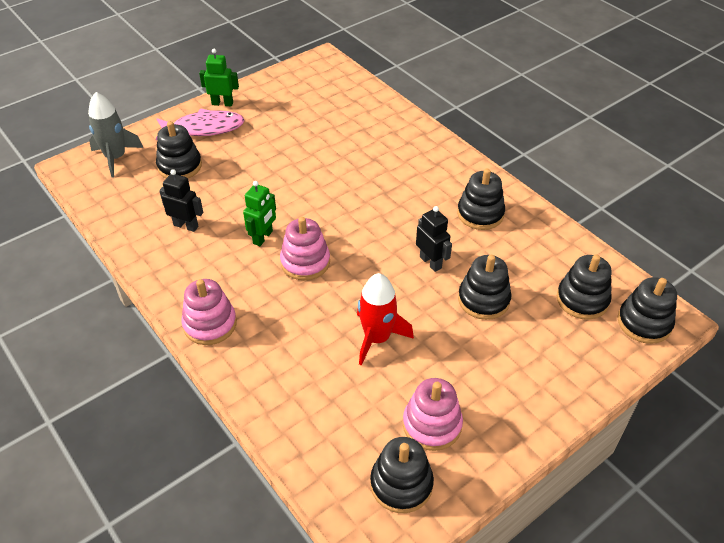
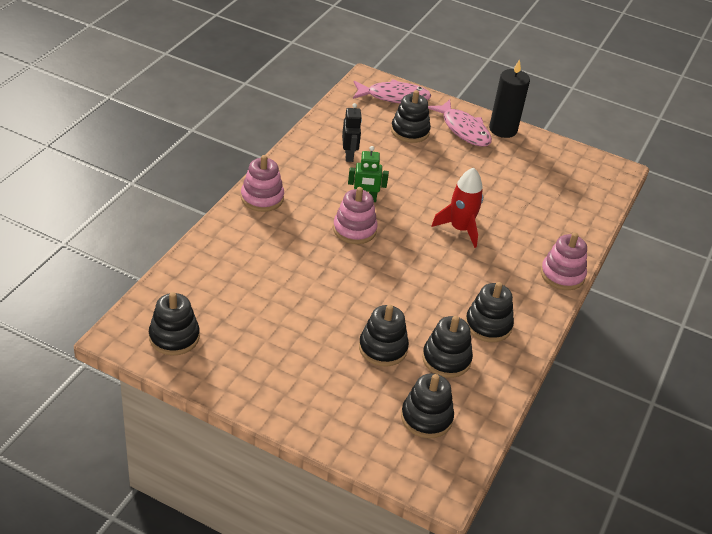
camera: 60 degrees right, 5 degrees down
(116, 158) = (394, 97): grey rocket -> pink fish
(222, 103) = (503, 129): green robot -> black candle
(377, 338) = (301, 291): red rocket -> red rocket (460, 229)
(430, 262) = (404, 305): black robot -> none
(432, 424) = (235, 342): pink stacking toy -> pink stacking toy (562, 275)
(644, 323) = (426, 469): black stacking toy -> black stacking toy (446, 359)

